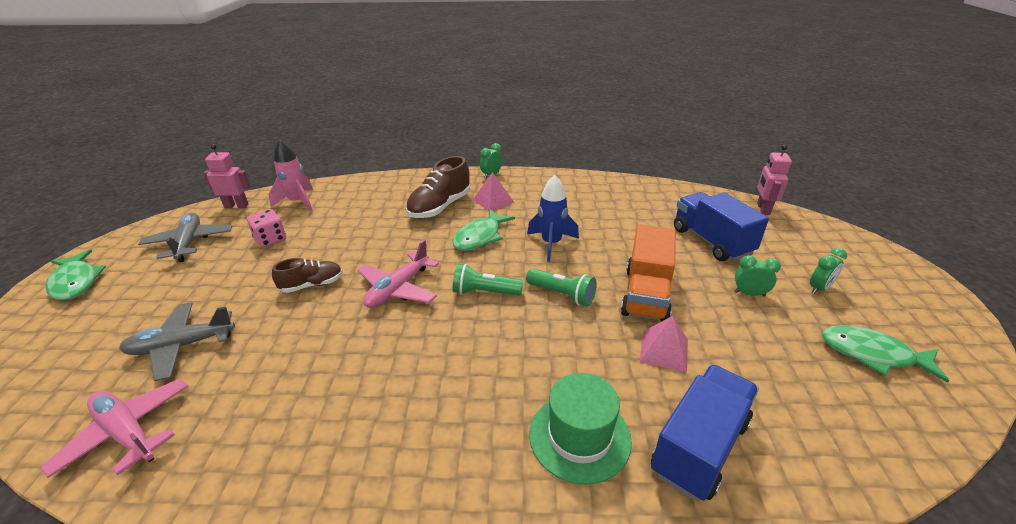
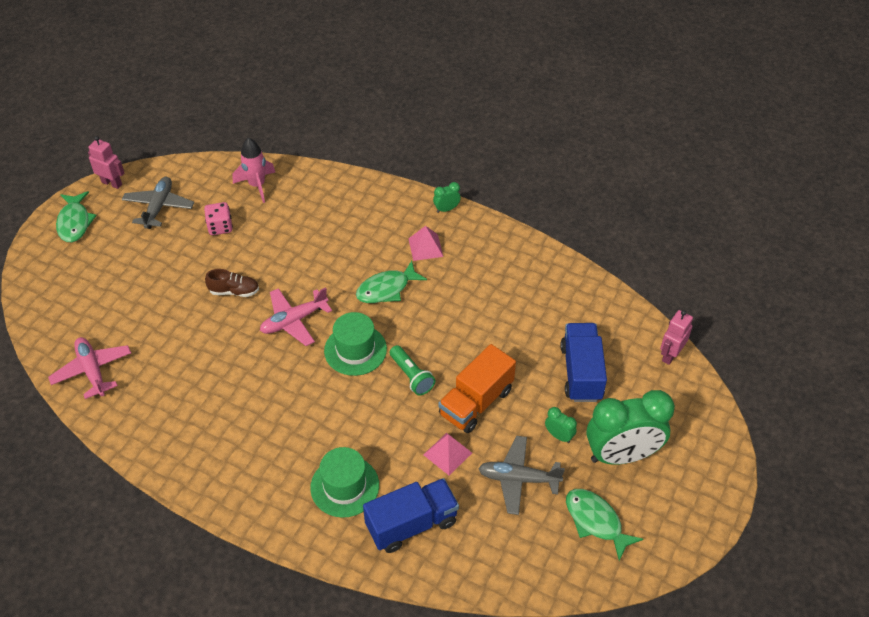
camera: 25 degrees right, 15 degrees up
(181, 346) = (134, 315): grey plane -> grey plane (518, 479)
(236, 206) = (205, 171): pink robot -> pink robot (112, 183)
(440, 207) = (374, 238): brown shoe -> none
(485, 292) = (355, 350): green flashlight -> green hat
(551, 244) = (440, 320): blue rocket -> none
(819, 288) = (621, 455): green clock -> green clock, size x2.45

